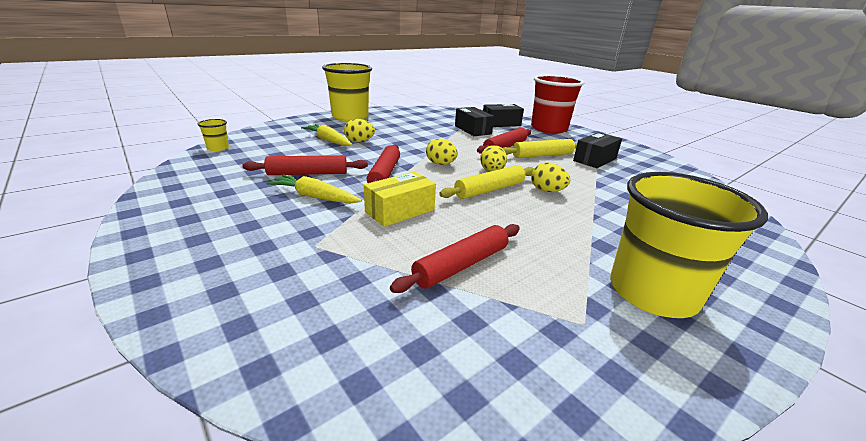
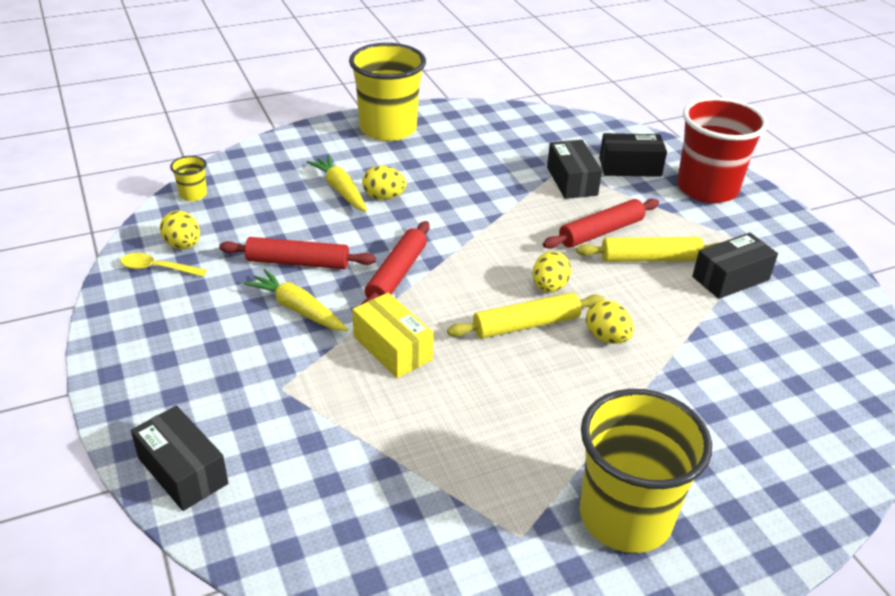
camera: 15 degrees right, 10 degrees up
(189, 185) = (157, 268): none -> yellow spoon
(222, 325) = (183, 471): none -> black box
(400, 211) = (392, 348): yellow box -> yellow box turned 75 degrees clockwise
(440, 164) = (482, 262): yellow egg -> yellow egg (183, 245)
(461, 265) = (430, 442): red rolling pin -> none

